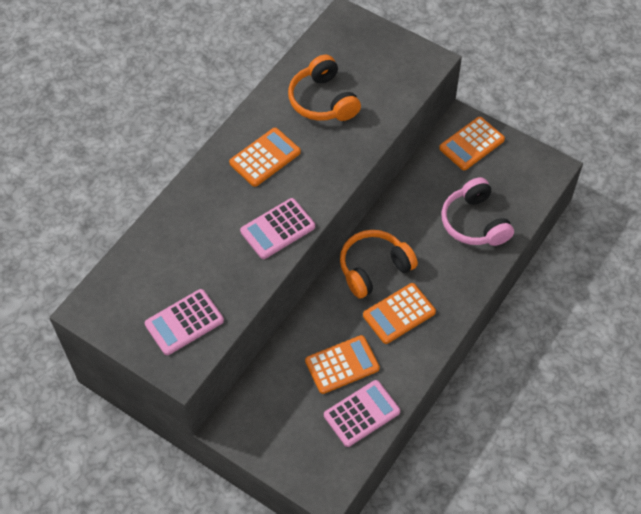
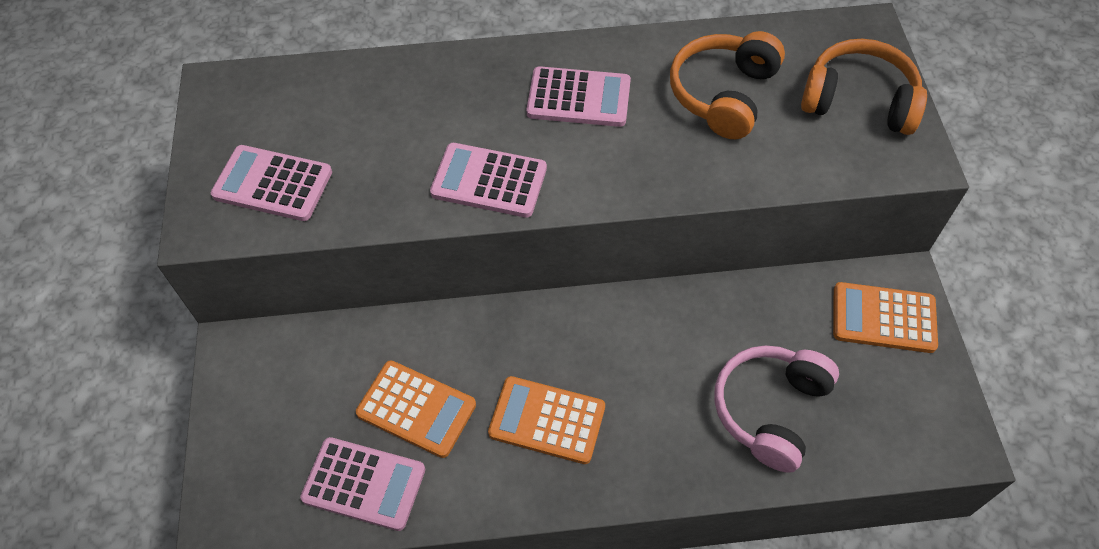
camera: 50 degrees right, 0 degrees up
(265, 157) = (578, 98): orange calculator -> pink calculator
(374, 268) = (586, 343): orange headphones -> orange headphones (859, 100)

